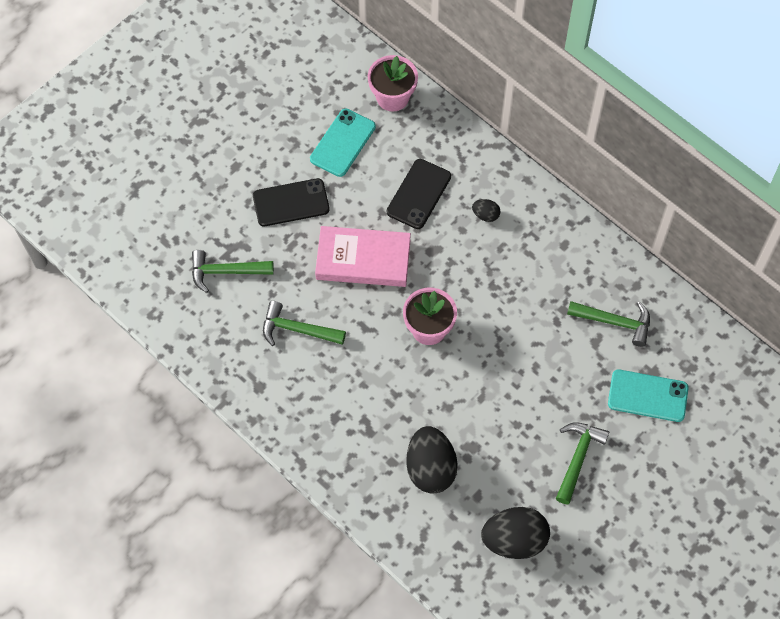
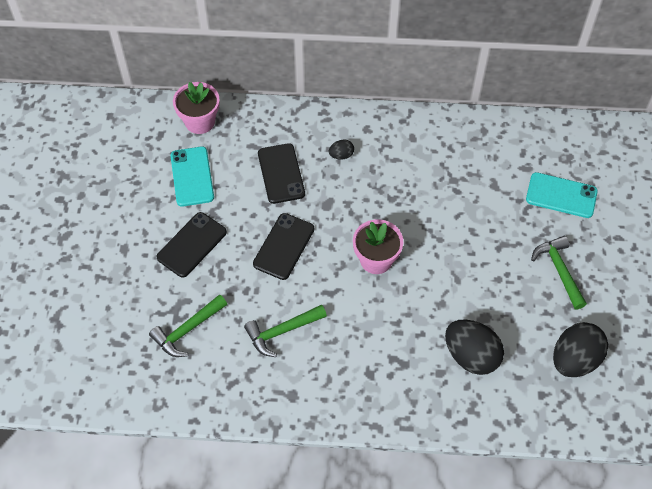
camera: 40 degrees left, 5 degrees down
(363, 260) = (283, 246): pink book -> black phone
(615, 322) = (494, 163): green hammer -> none
(647, 396) = (561, 195): turquoise phone -> turquoise phone turned 45 degrees clockwise

